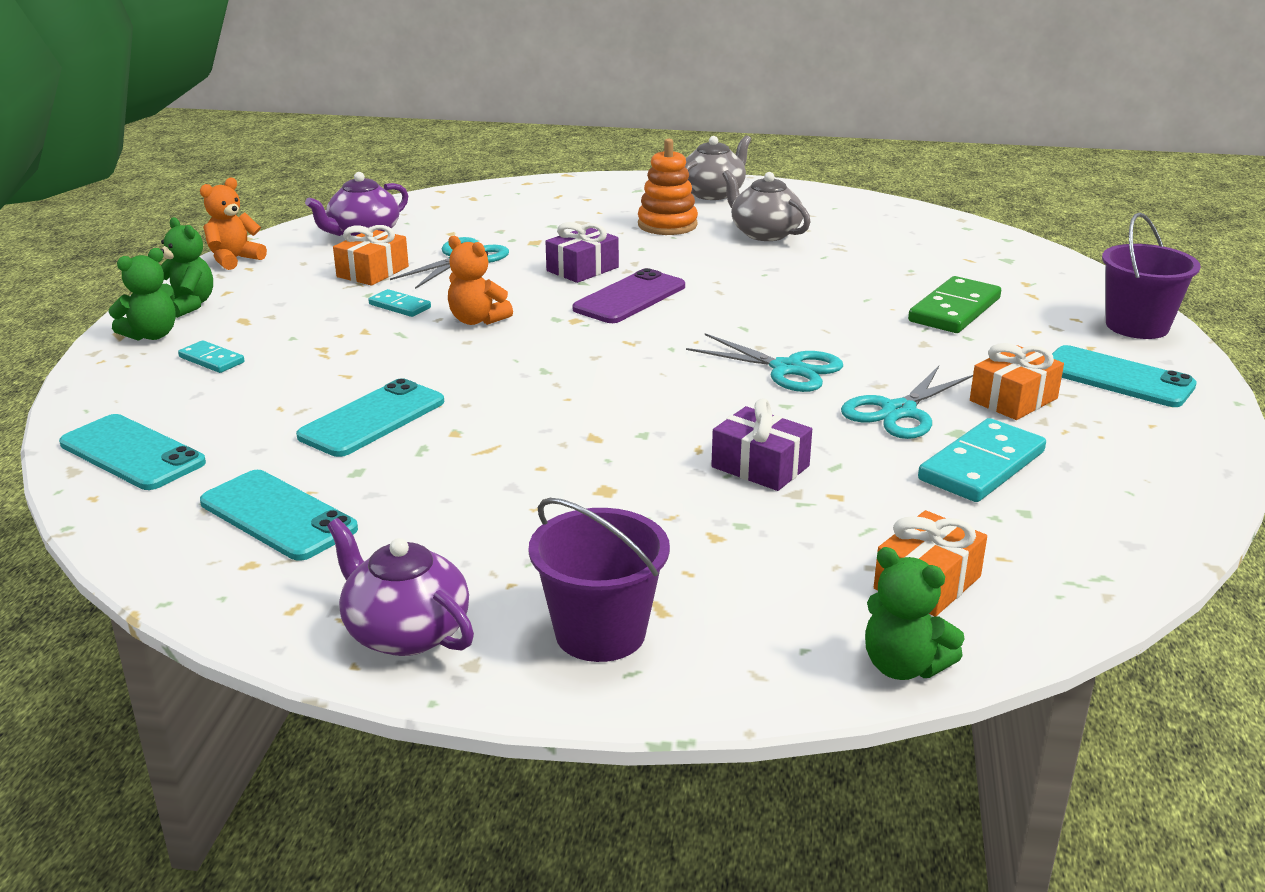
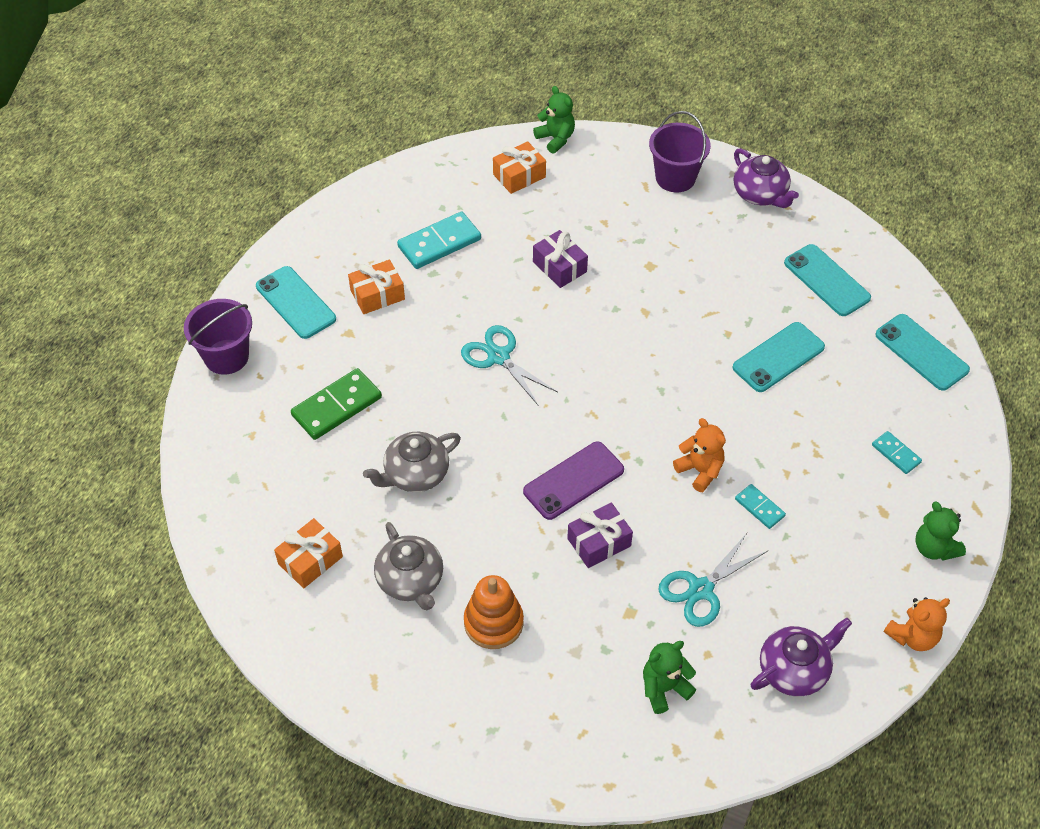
camera: 165 degrees left, 25 degrees up
(152, 335) = (950, 502): green teddy bear -> green teddy bear (664, 688)
(372, 272) = (783, 579): orange gift -> orange gift (310, 560)
(713, 193) = (415, 698): grey teapot -> grey teapot (415, 474)
(898, 411) = (454, 298): turquoise scissors -> none

